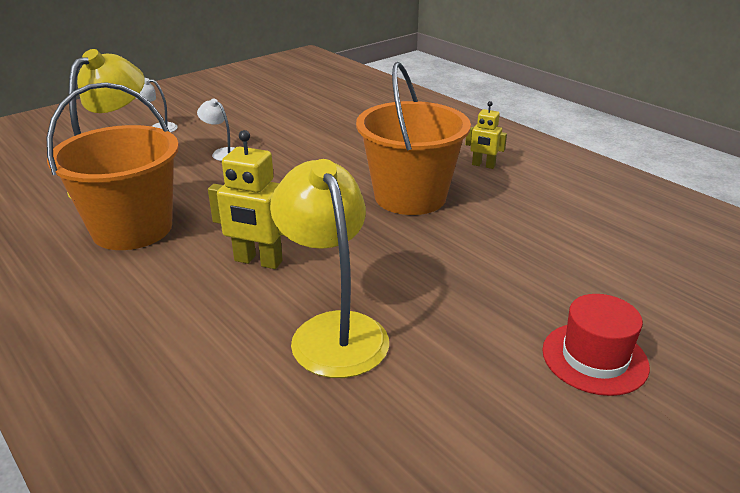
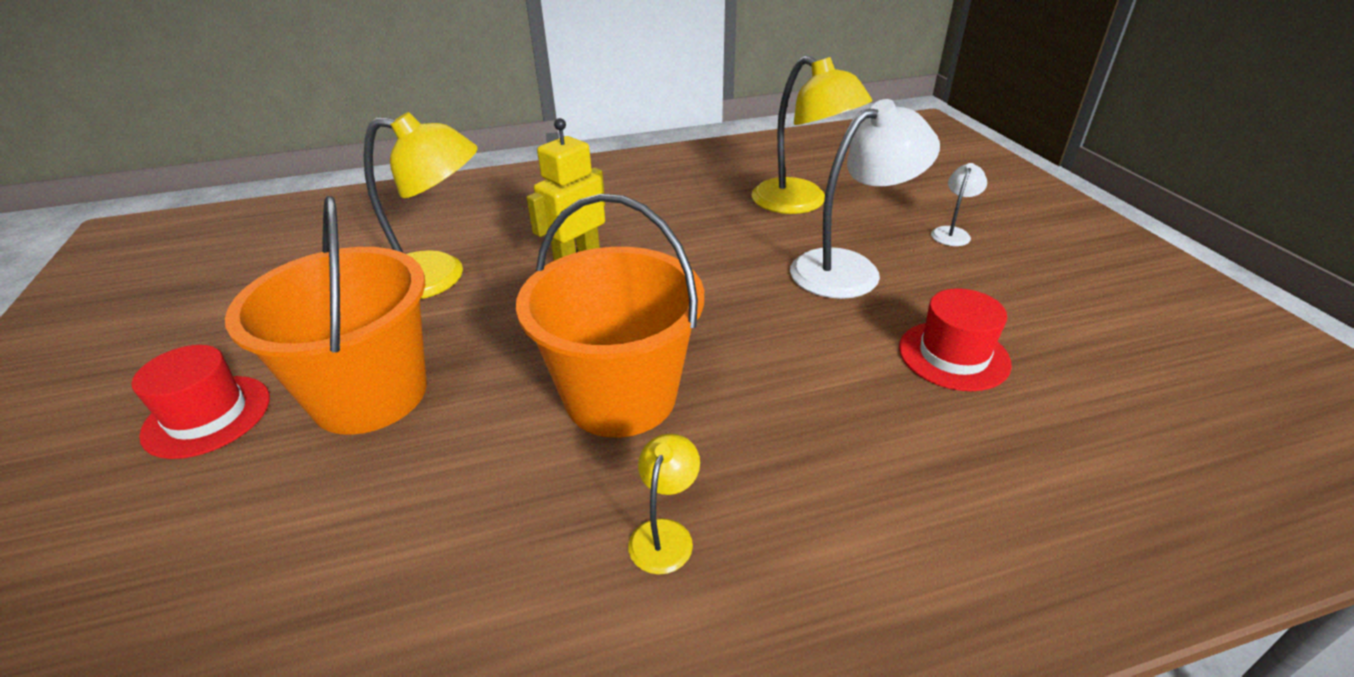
camera: 115 degrees right, 5 degrees up
(132, 229) = (692, 206): orange bucket -> orange bucket (370, 394)
(222, 153) = (850, 269): white lamp -> white lamp, size x2.15
(302, 122) = (953, 355): none -> red hat
(483, 165) = (665, 534): yellow robot -> yellow lamp

